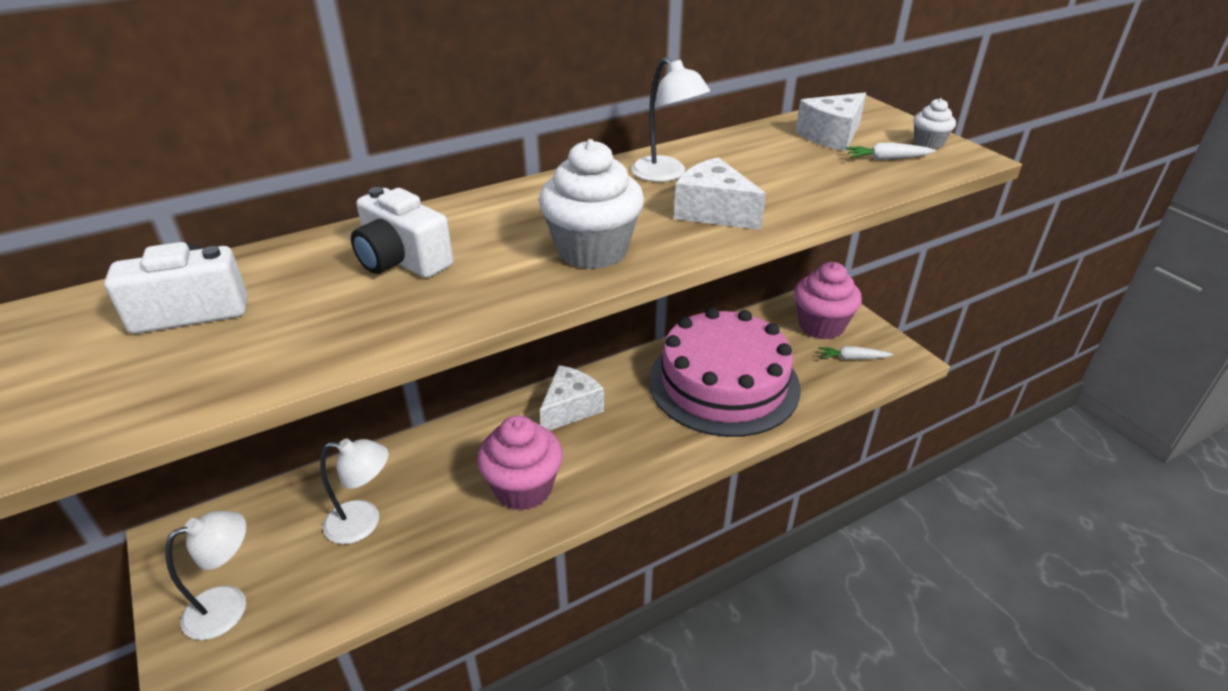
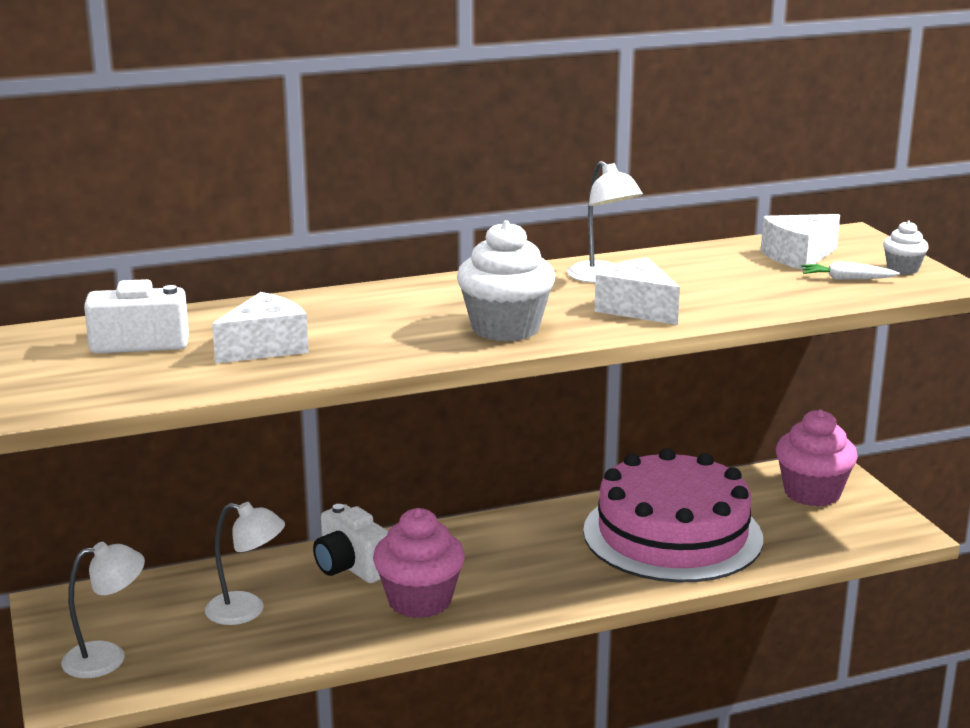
camera: 10 degrees right, 15 degrees down
(402, 260) = (326, 323): white camera -> white camera (351, 566)
(570, 408) = (487, 541): white cheese -> white cheese (265, 347)
(852, 358) = (838, 526): white carrot -> none

